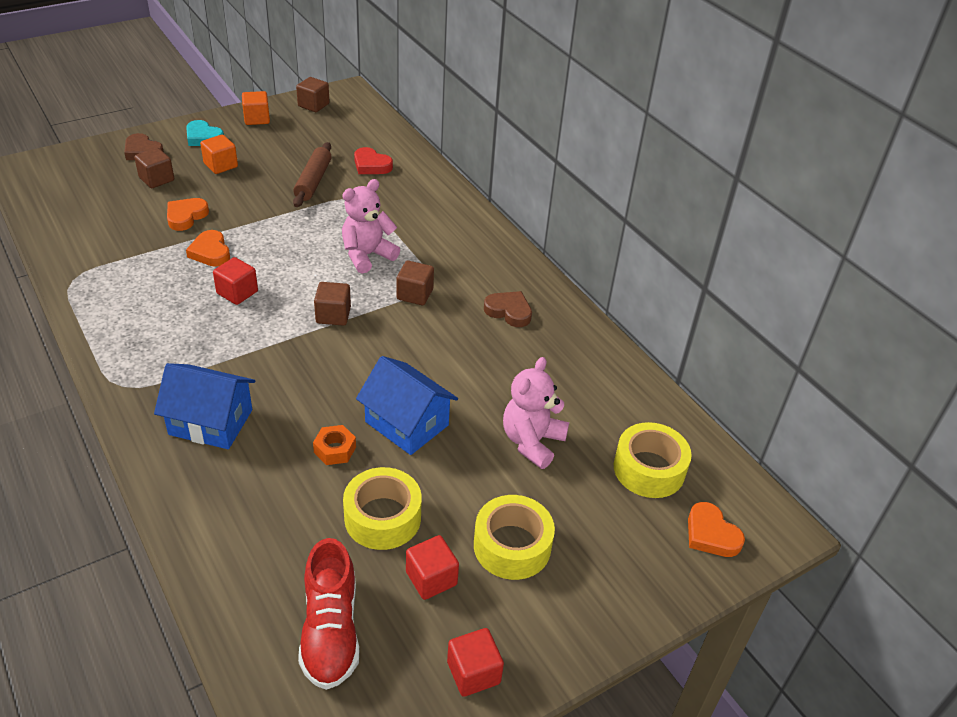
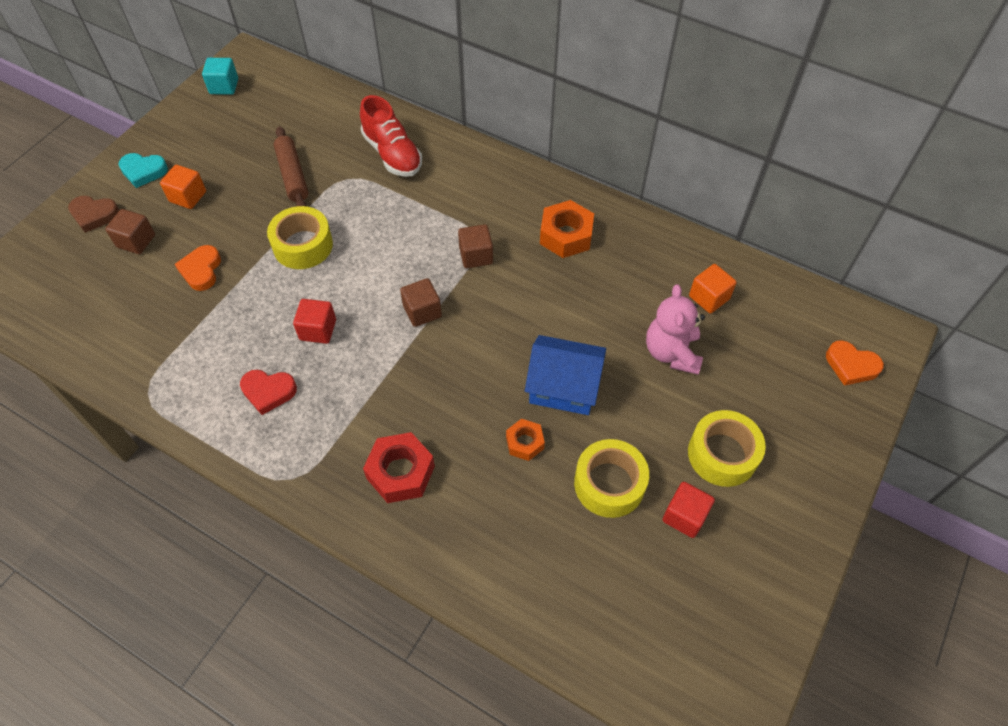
camera: 25 degrees left, 15 degrees up
(210, 252) = (258, 299): orange heart -> none
(211, 422) = (400, 472): blue house -> red nut
(257, 119) = (180, 126): orange cube -> orange cube (709, 297)
(313, 105) = (224, 86): brown cube -> turquoise cube
(330, 630) = (644, 604): red shoe -> red shoe (392, 154)
(367, 255) = (404, 234): pink teddy bear -> none
(371, 165) = (333, 133): red heart -> red heart (268, 392)
(473, 673) = (770, 576): red cube -> none
(509, 311) = (566, 235): brown heart -> orange nut
(649, 469) = (772, 332): yellow tape -> yellow tape (303, 245)

